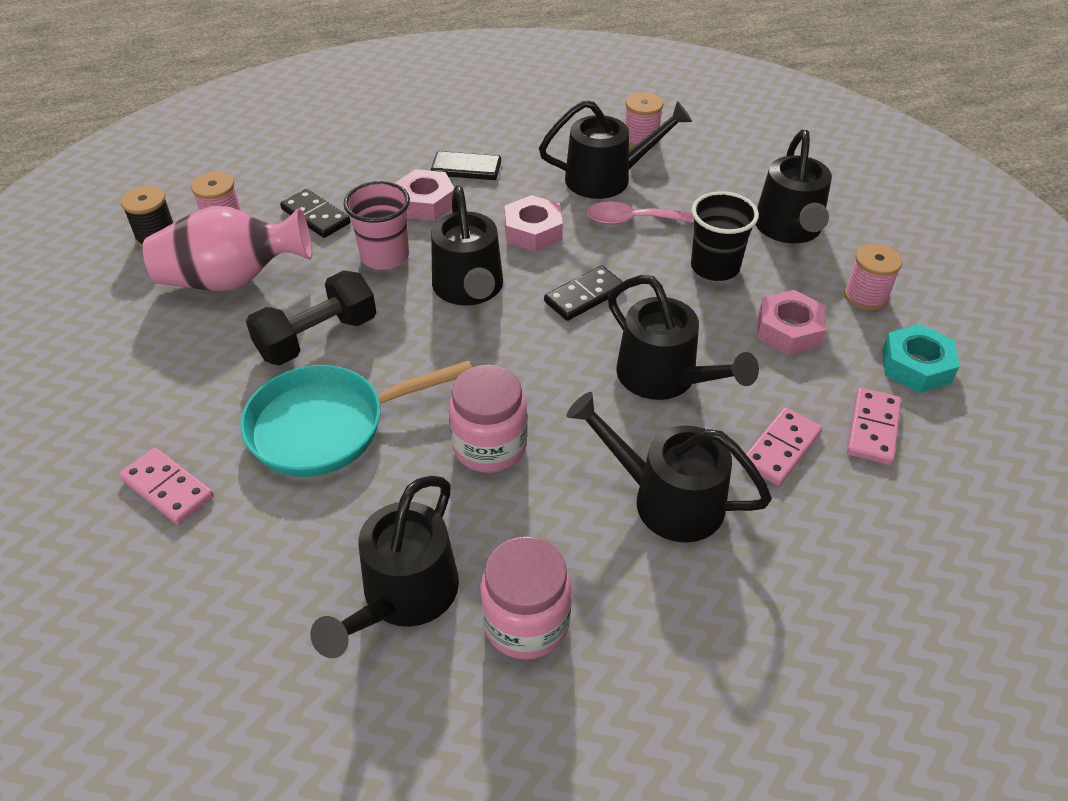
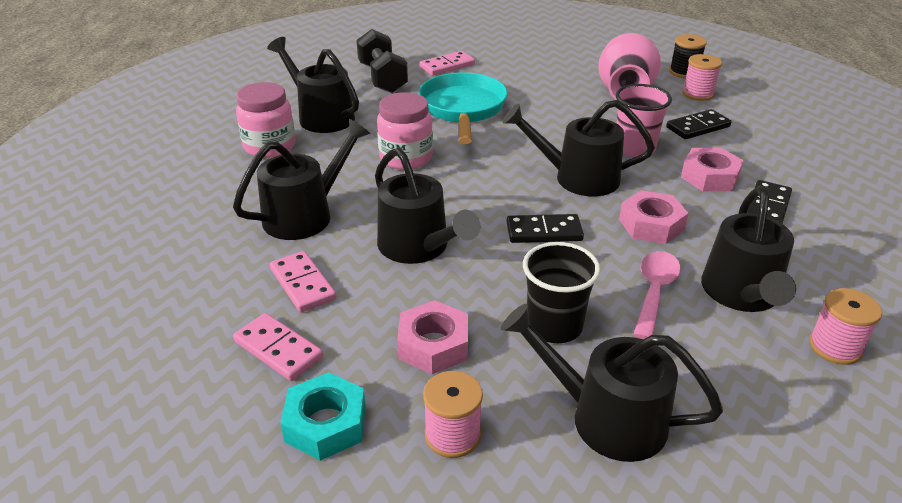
camera: 110 degrees right, 10 degrees down
(317, 337) = (549, 114): black dumbbell -> black dumbbell (382, 78)
(584, 296) = (544, 232): black domino -> black domino turned 75 degrees counterclockwise
(665, 378) = (419, 247): black watering can -> black watering can turned 105 degrees counterclockwise

